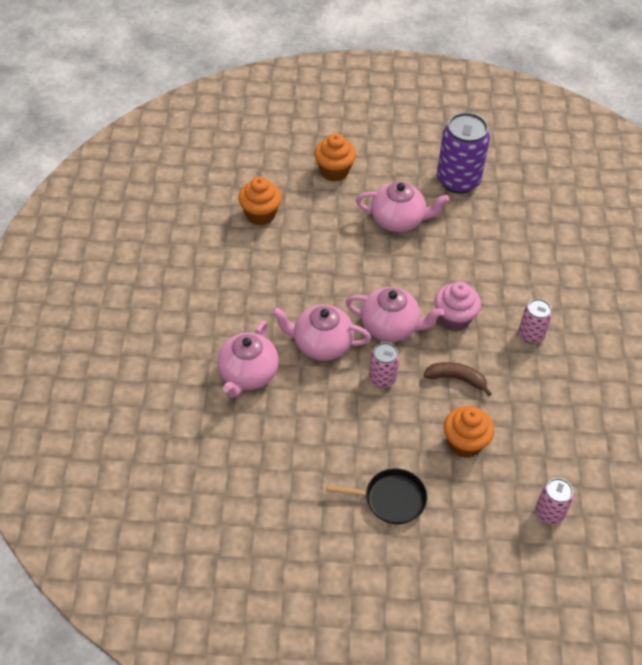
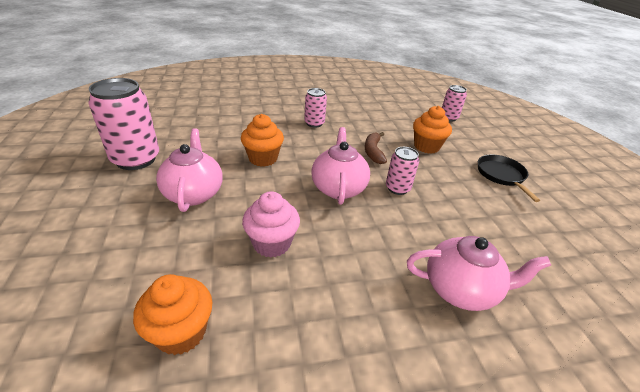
camera: 105 degrees left, 15 degrees down
(321, 344) = (383, 232): pink teapot -> none
(334, 171) = (96, 256): orange cupcake -> orange cupcake (263, 158)
(454, 319) = (314, 155): pink cupcake -> pink cupcake (272, 243)
(458, 180) = (136, 159): purple can -> pink can

